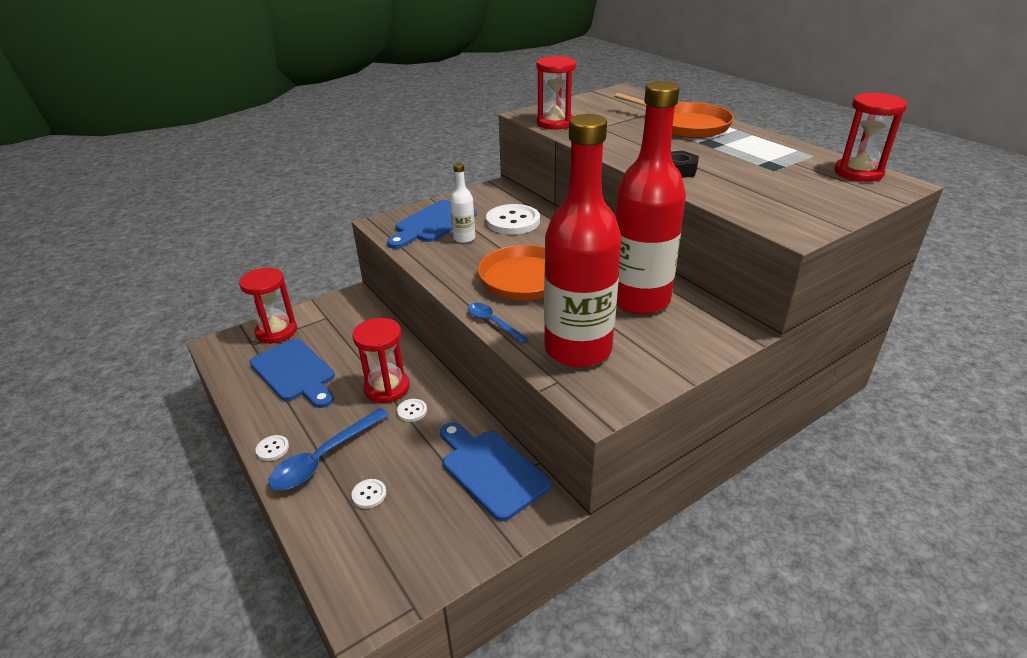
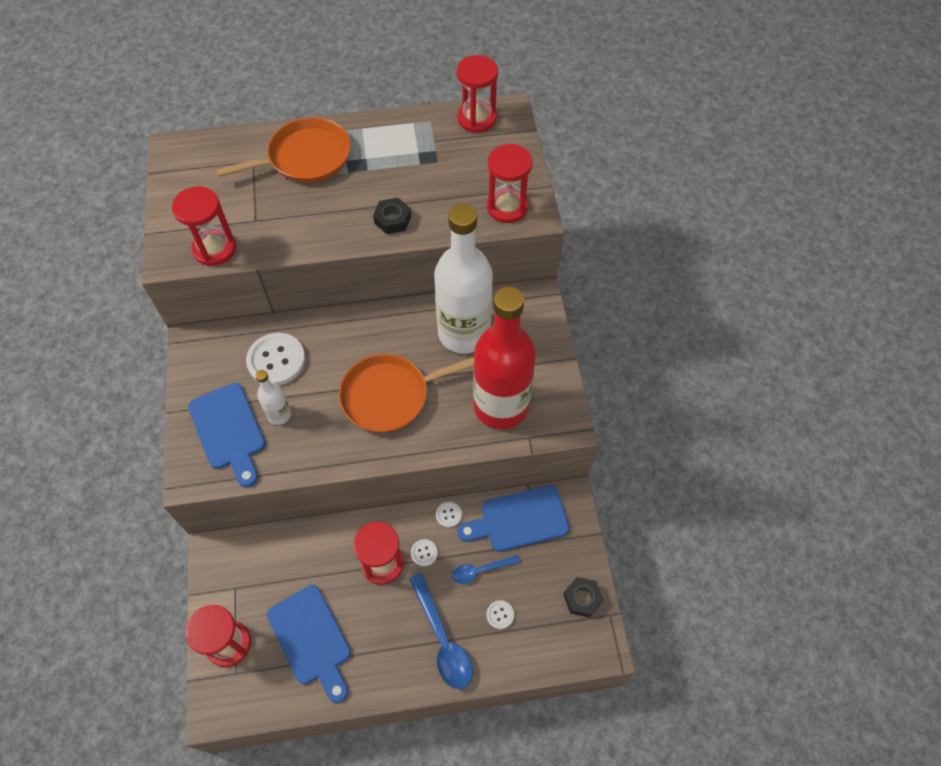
camera: 65 degrees left, 25 degrees up
(272, 449) = (409, 680): white button -> white button (448, 515)
(295, 373) = (311, 639): blue cutting board -> blue cutting board turned 75 degrees clockwise
(422, 567) = (582, 598): none -> black nut
(493, 323) = (433, 448): blue spoon -> blue spoon (480, 570)
(639, 299) = (464, 333): red bottle -> white bottle
(780, 215) = (507, 207): none -> red hourglass

